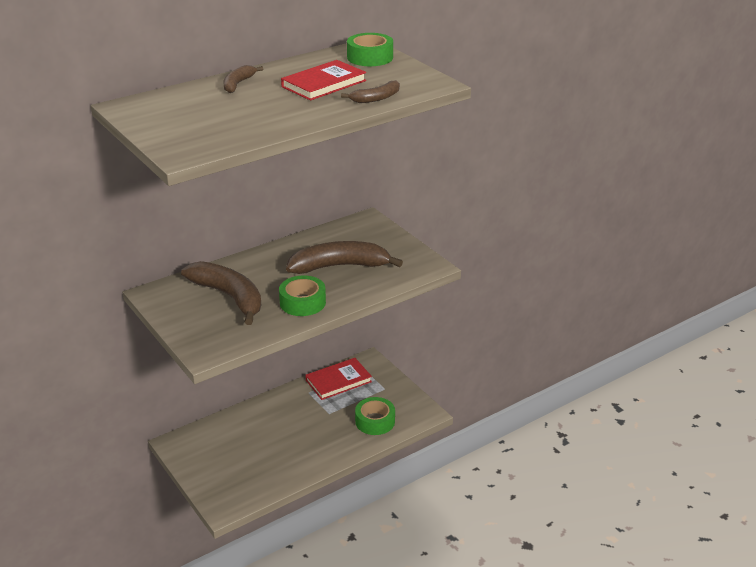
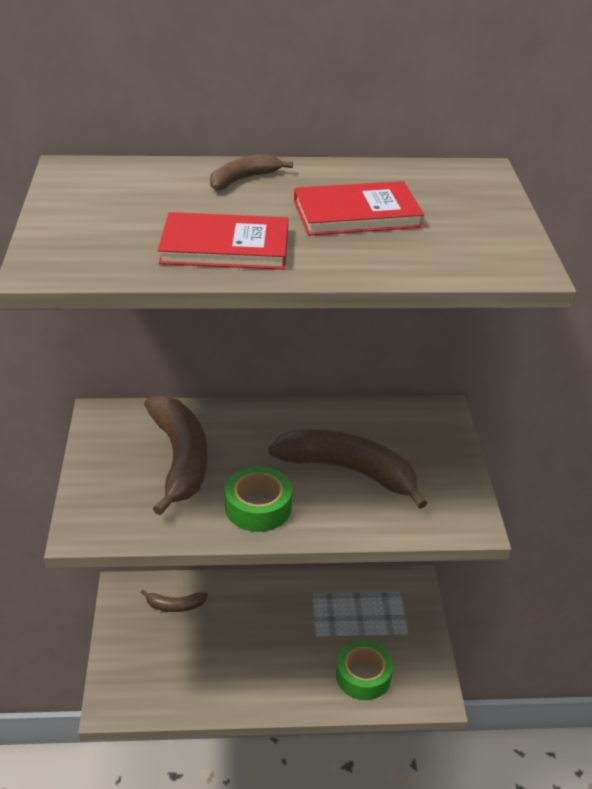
camera: 30 degrees right, 5 degrees up
(338, 381) = (358, 595): red book -> red book (225, 247)
(370, 57) = (468, 190): green tape -> none
(376, 98) = (405, 263): brown banana -> brown banana (175, 605)

